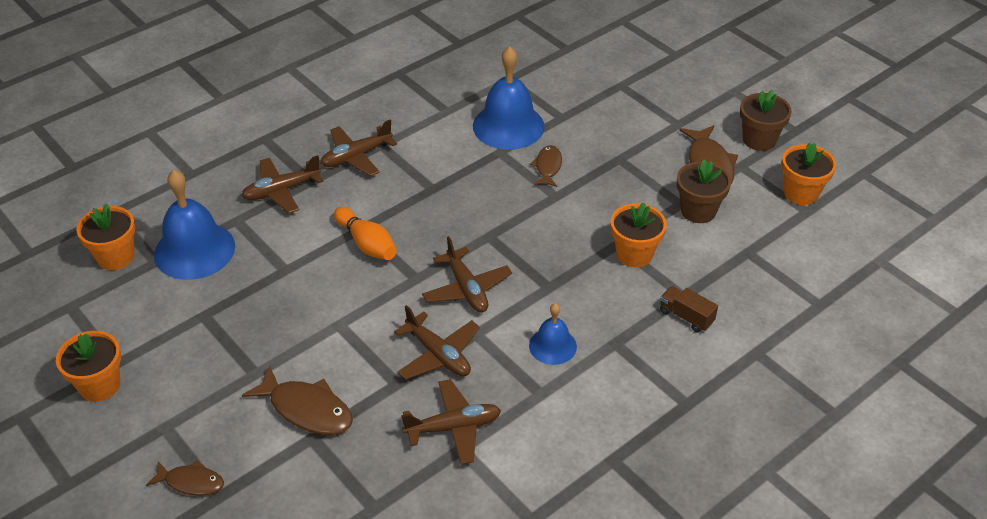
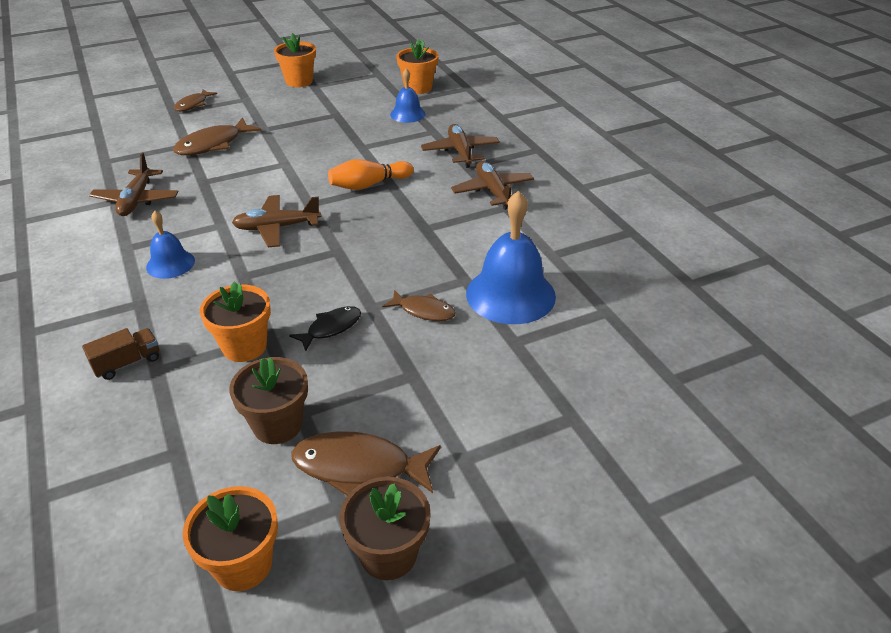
camera: 105 degrees right, 5 degrees down
(194, 250) = (407, 114): blue bell -> blue bell, size x0.55
(438, 354) = (214, 203): brown plane -> none
(591, 212) = (331, 328): none -> black fish

